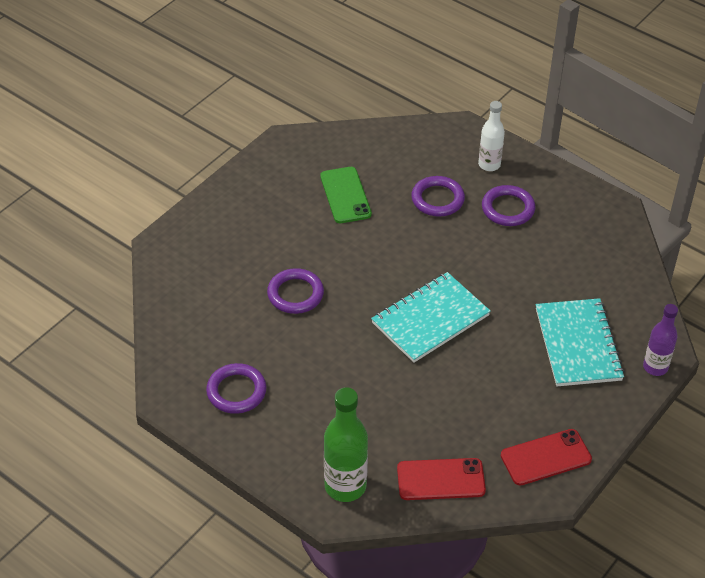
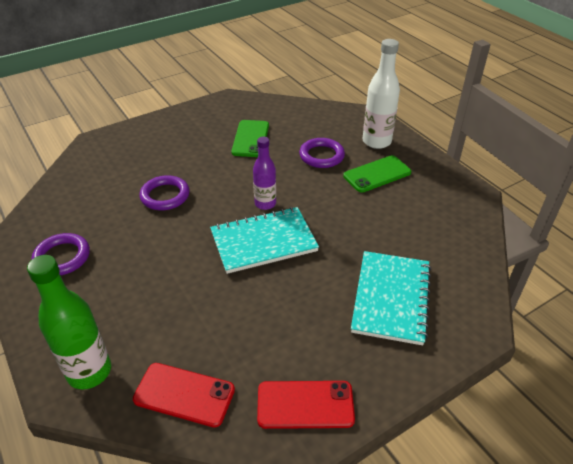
camera: 20 degrees right, 5 degrees down
(489, 165) = (376, 141): white bottle -> white bottle, size x1.54
(508, 209) = (377, 174): purple ring -> green phone
(655, 367) = (464, 342): purple bottle -> purple bottle (265, 204)

